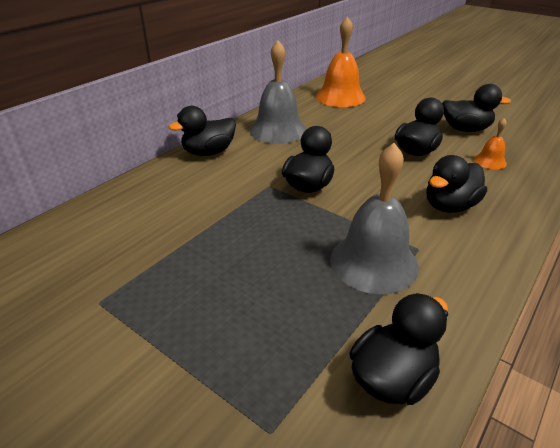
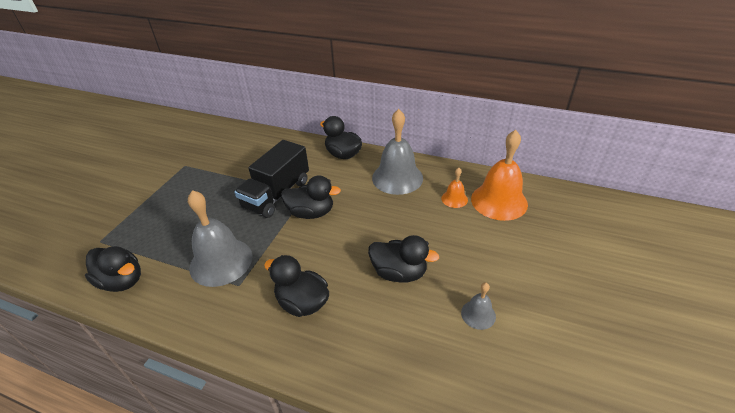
camera: 75 degrees right, 5 degrees up
(257, 207) = (277, 194): none -> black truck
(465, 129) = (478, 314): black duck -> grey bell
(490, 161) = (403, 337): orange bell -> orange bell (454, 199)

